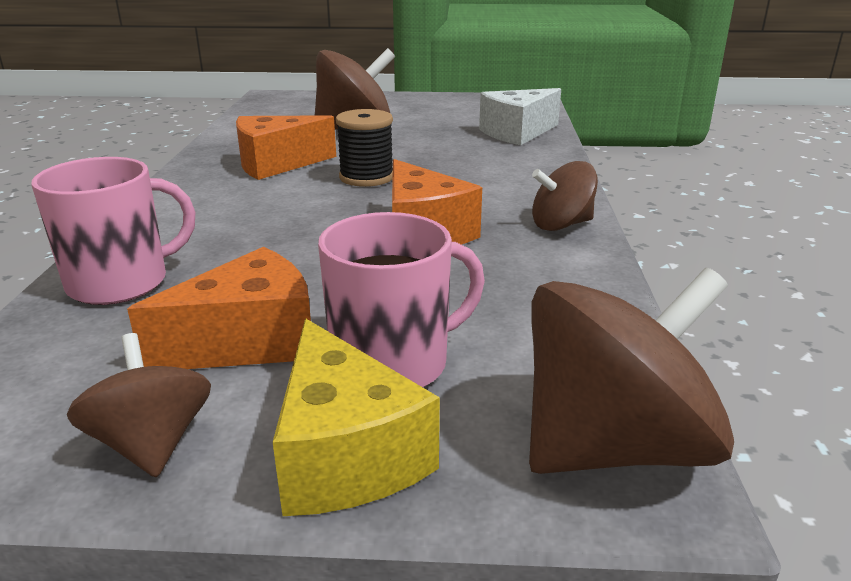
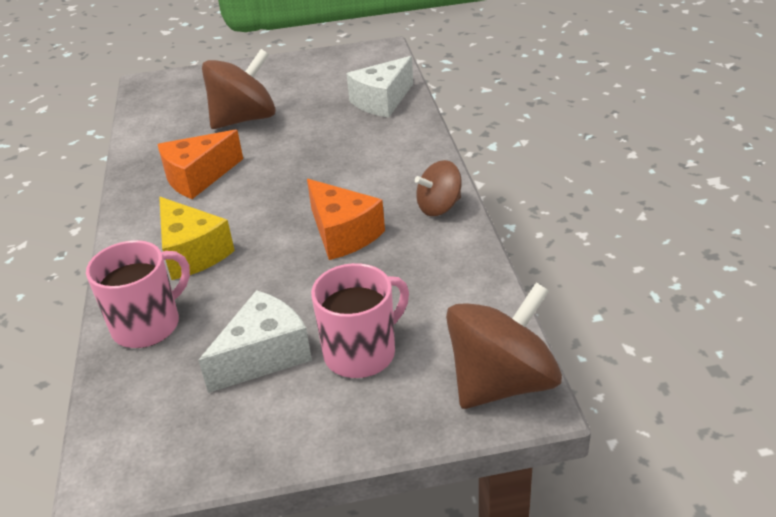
camera: 10 degrees left, 10 degrees up
(152, 444) = (243, 438): brown spinning top -> none
(249, 342) = (264, 355): orange cheese -> white cheese
(345, 454) = (357, 420): yellow cheese -> yellow cheese (192, 253)
(366, 177) = (278, 180): black spool -> none

